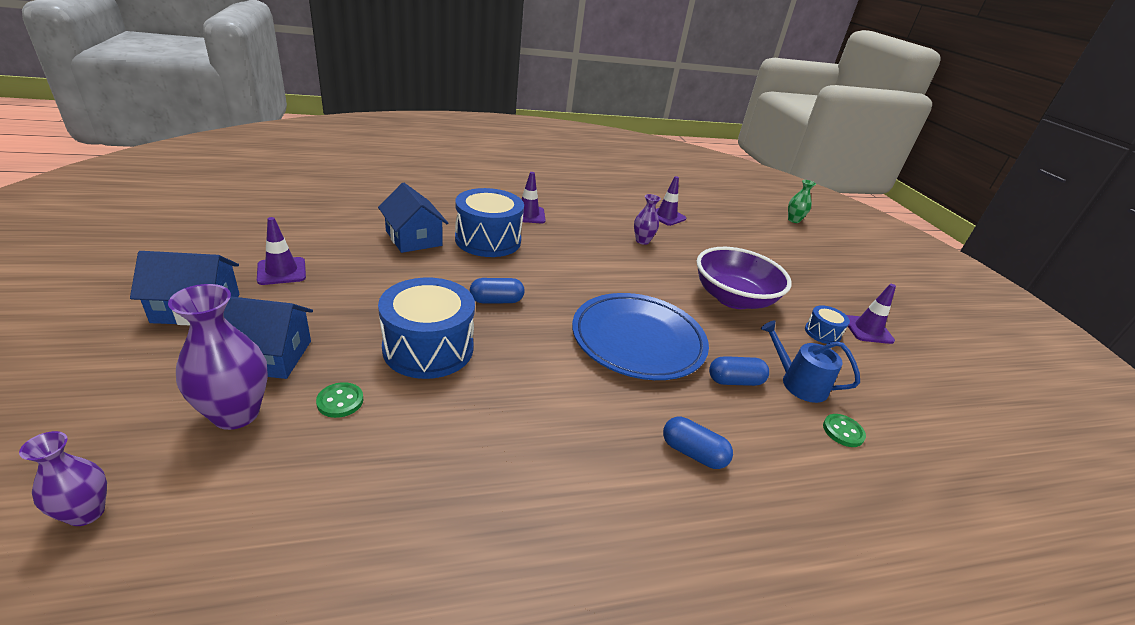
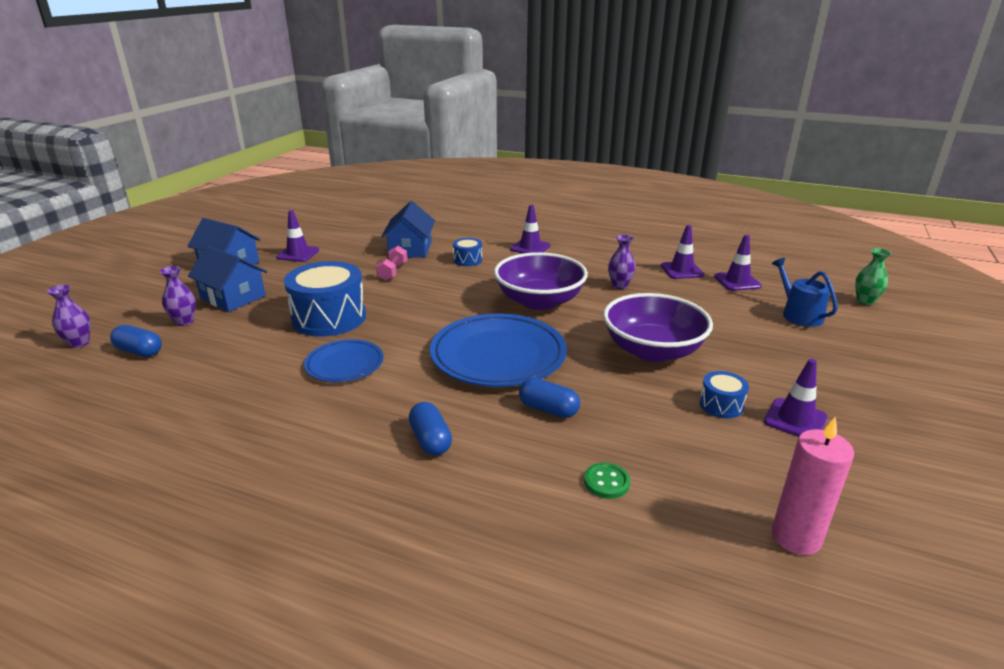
camera: 40 degrees right, 5 degrees down
(236, 414) = (184, 322): purple vase -> purple vase, size x0.59
(340, 401) = (241, 331): green button -> none
(428, 271) = (392, 272): none -> pink dumbbell
(488, 240) = (467, 260): blue drum -> blue drum, size x0.47
(496, 301) = (417, 301): blue capsule -> blue capsule (139, 351)
(517, 401) = (344, 364): none -> blue plate
(603, 272) = (539, 301): none -> purple bowl
(711, 219) = (737, 281): none -> purple traffic cone
(798, 383) = (617, 432): blue watering can -> blue watering can (798, 314)
(966, 423) = (796, 537): none -> pink candle

